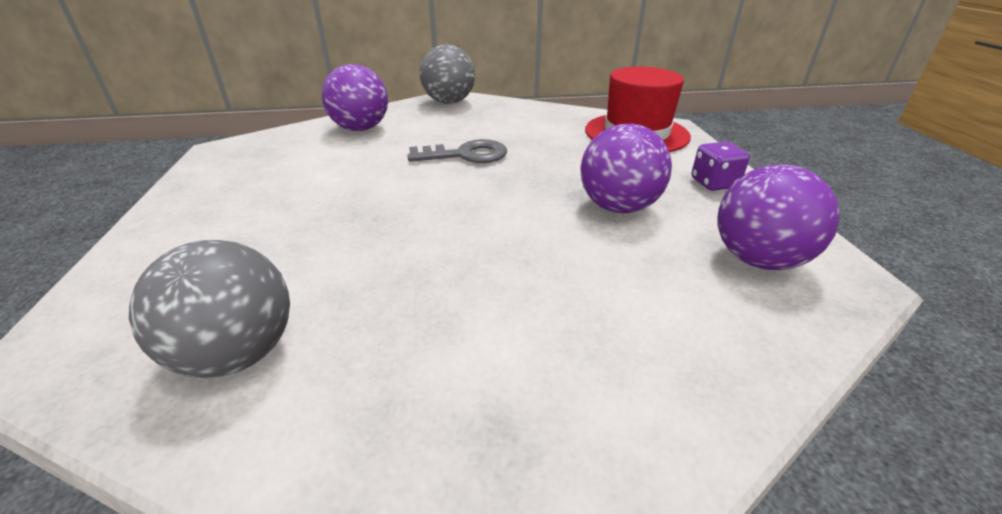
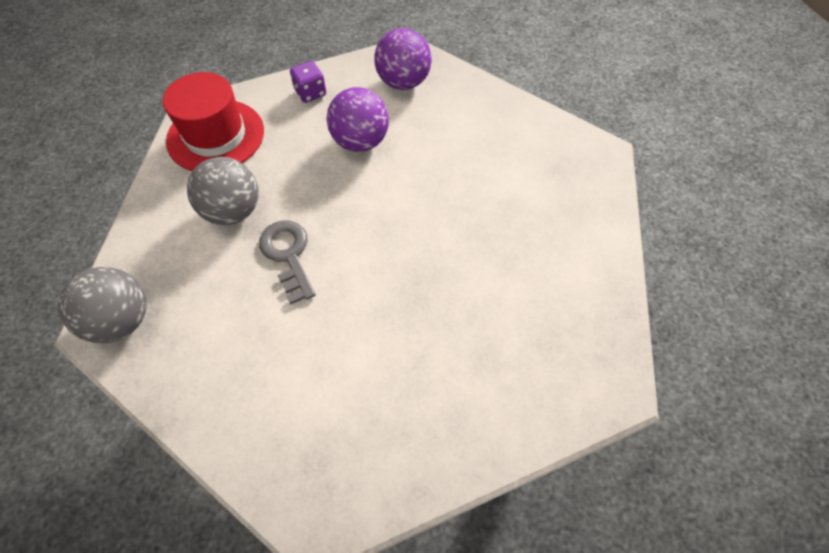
camera: 105 degrees left, 25 degrees up
(238, 354) = (570, 287): grey ball -> grey ball (233, 211)
(361, 129) = (229, 385): purple ball -> none

